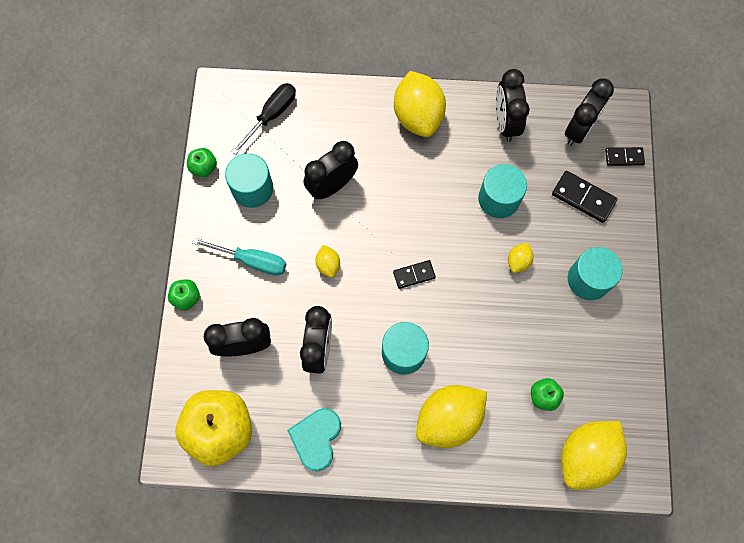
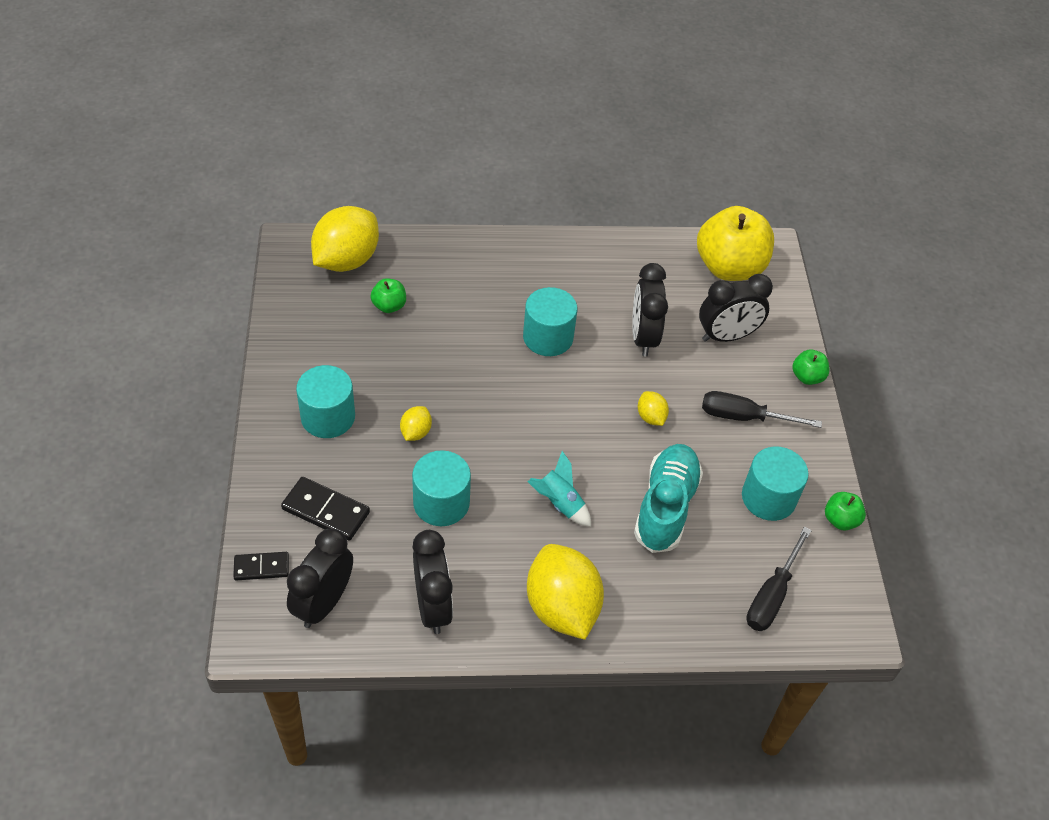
camera: 170 degrees right, 20 degrees down
(252, 261) = (743, 417): turquoise screwdriver -> black screwdriver
(316, 438) = (629, 264): turquoise heart -> none
(332, 186) = (665, 507): black clock -> turquoise shoe
(411, 193) = (559, 503): none -> turquoise rocket
(414, 275) = (544, 412): black domino -> none
(448, 419) = (492, 284): yellow lemon -> none

